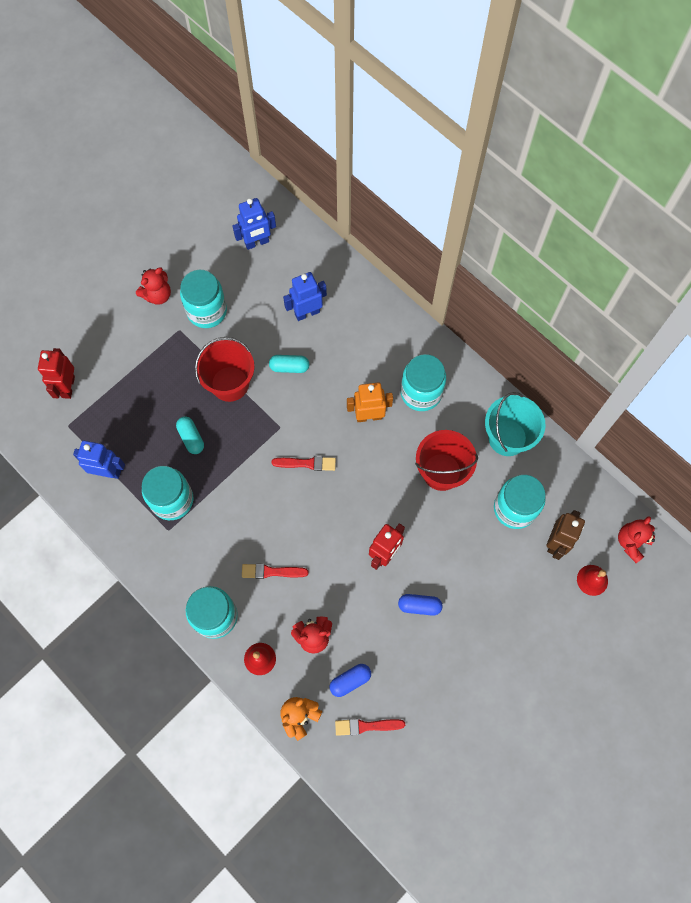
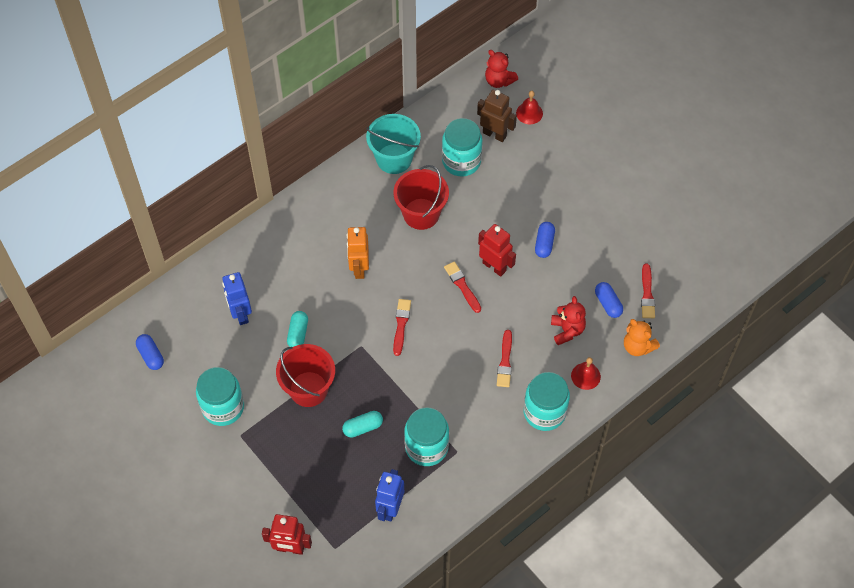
camera: 85 degrees left, 10 degrees down
(157, 295) = (196, 455): red teddy bear -> none
(257, 242) = (151, 355): blue robot -> blue capsule
(358, 521) = (462, 286): none -> red brush
(421, 393) = (341, 222): turquoise jar -> none

